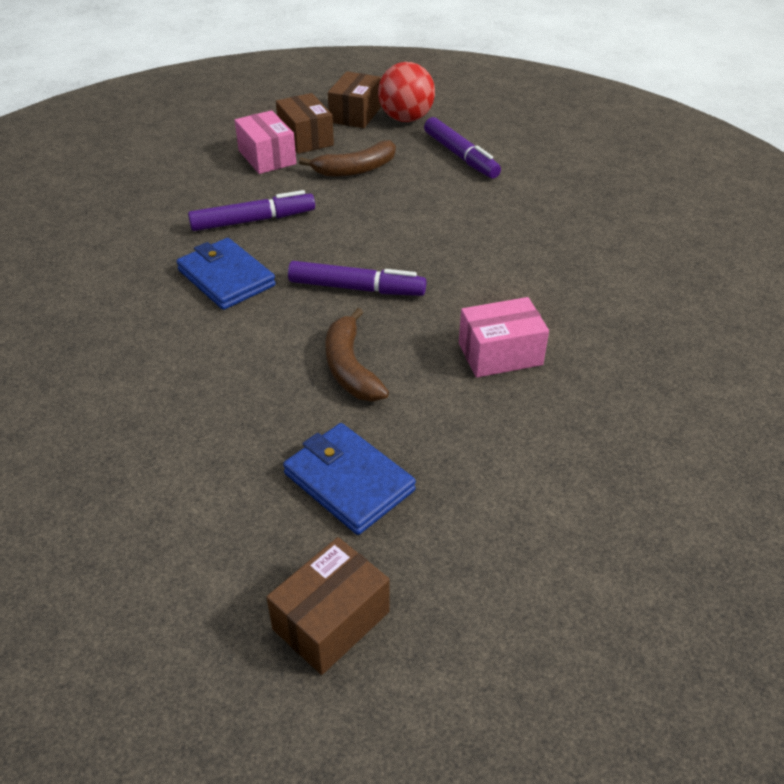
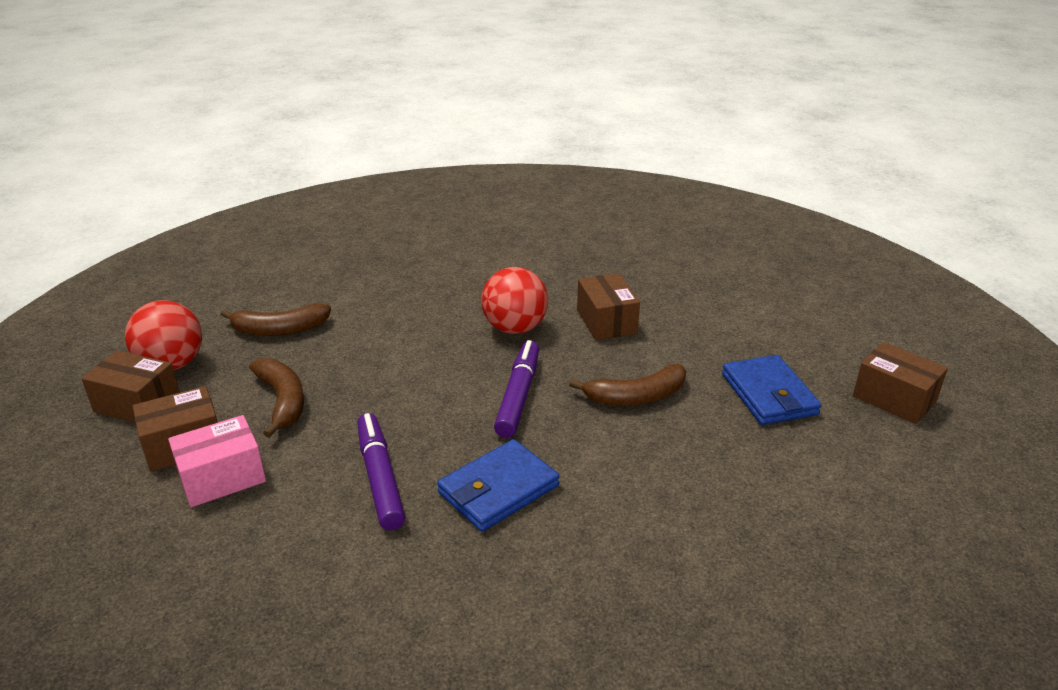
camera: 90 degrees left, 10 degrees down
(349, 482) = (769, 394): blue wallet -> blue wallet turned 60 degrees counterclockwise
(460, 156) = (279, 329): purple marker -> brown banana
(478, 286) = (515, 328): none -> red ball
(500, 354) = (606, 322): pink box -> brown box

